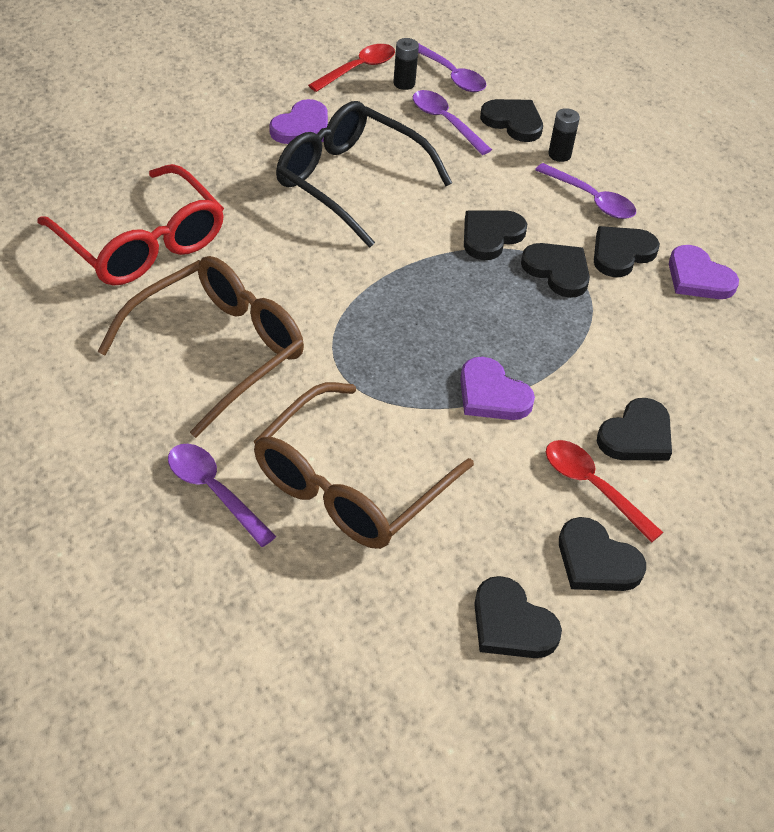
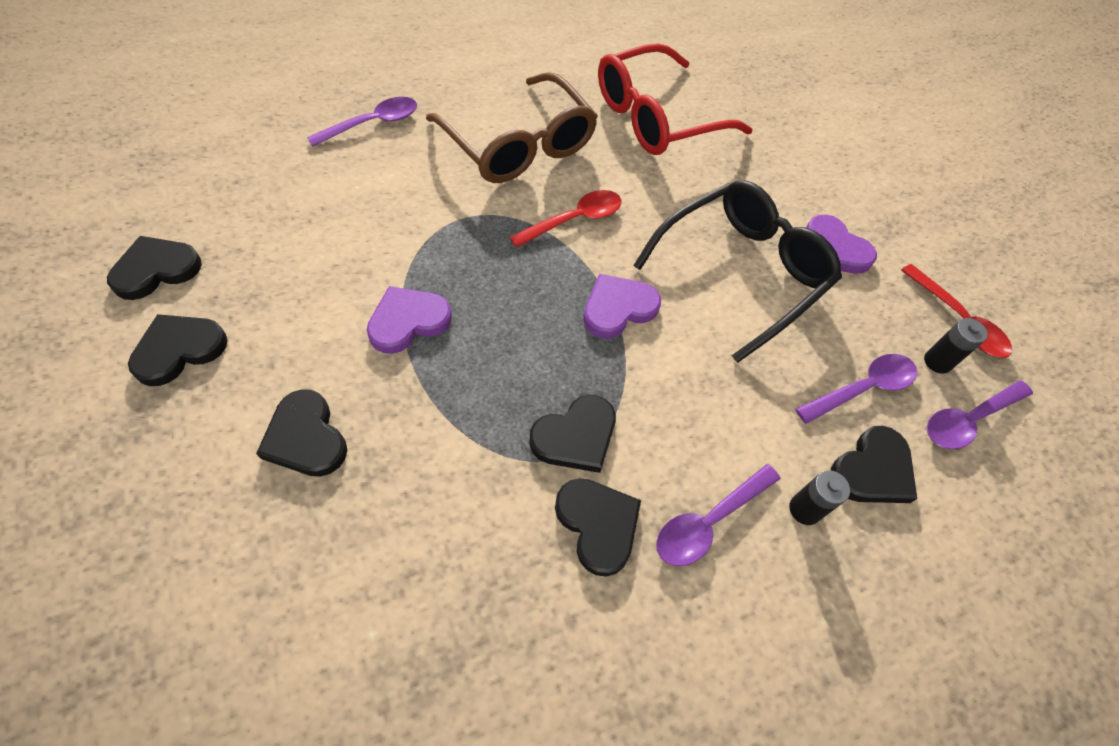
camera: 100 degrees right, 10 degrees up
(350, 484) = (345, 198): brown glasses -> none
(490, 236) = (644, 382): black heart -> none
(593, 487) = (260, 374): red spoon -> red spoon (574, 220)
(698, 277) = (537, 615): purple heart -> purple heart (618, 308)

